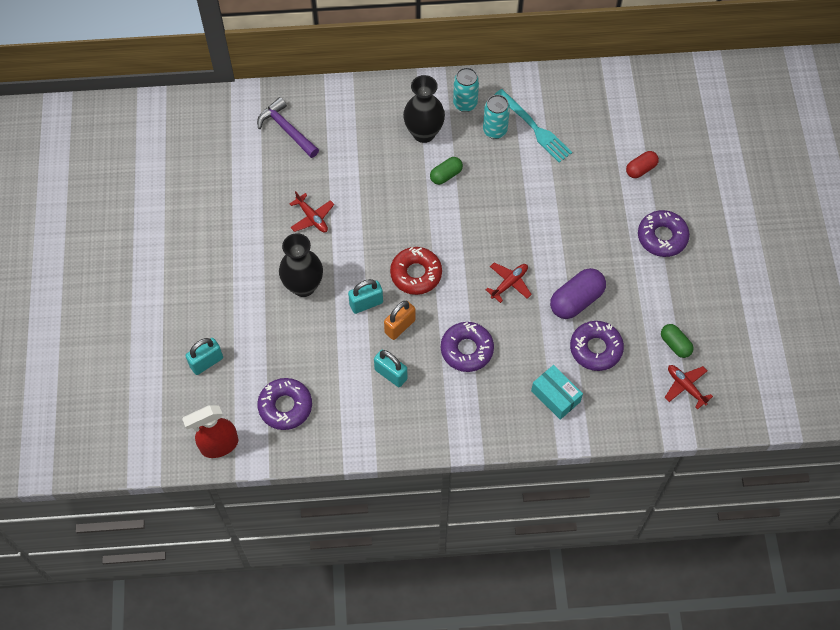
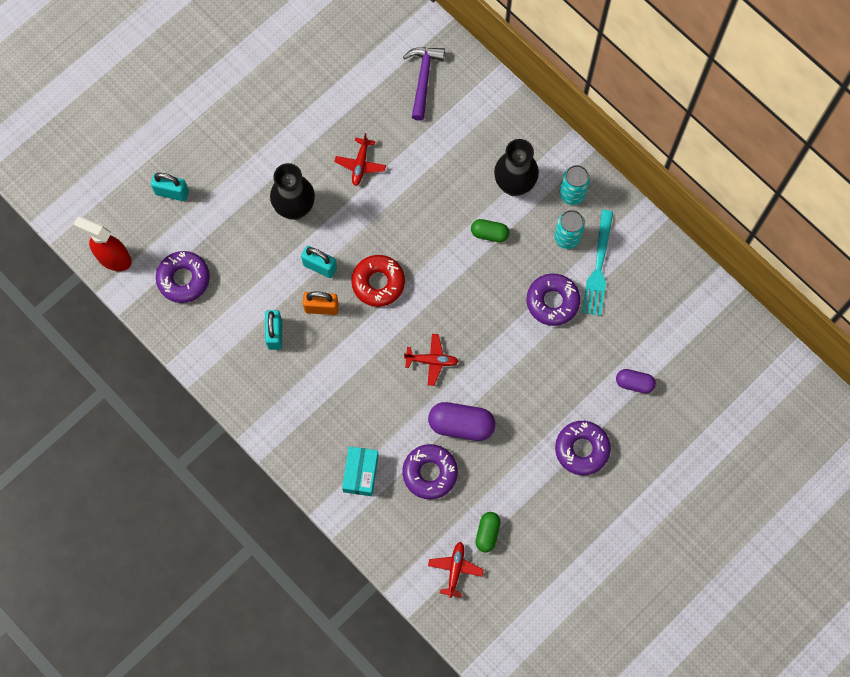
camera: 50 degrees right, 10 degrees up
(467, 349) = (344, 374): purple donut -> purple donut (552, 301)
(641, 169) = (634, 383): red capsule -> purple capsule

